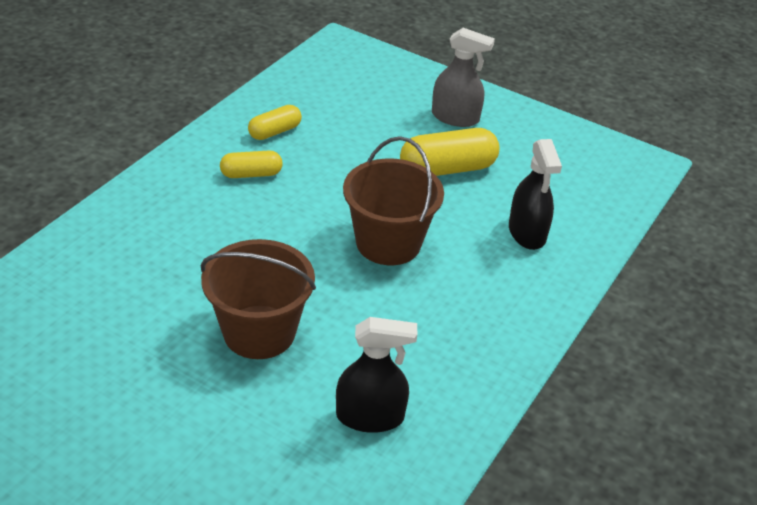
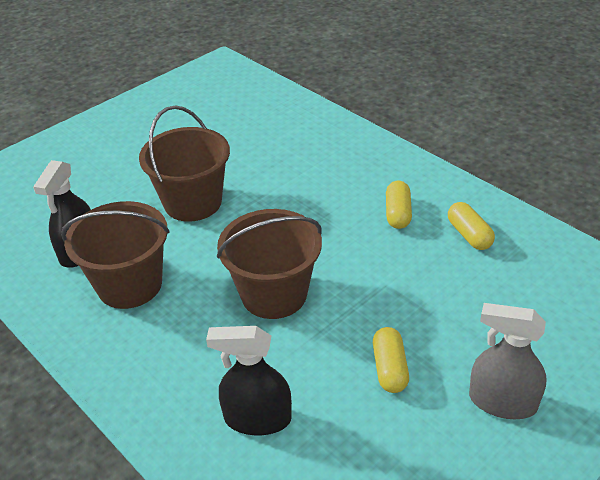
camera: 110 degrees right, 0 degrees up
(410, 353) = (129, 285): none -> brown bucket
(447, 169) = (390, 368): yellow capsule -> yellow capsule, size x0.59
(455, 117) = (502, 402): grey spray bottle -> grey spray bottle turned 75 degrees clockwise

